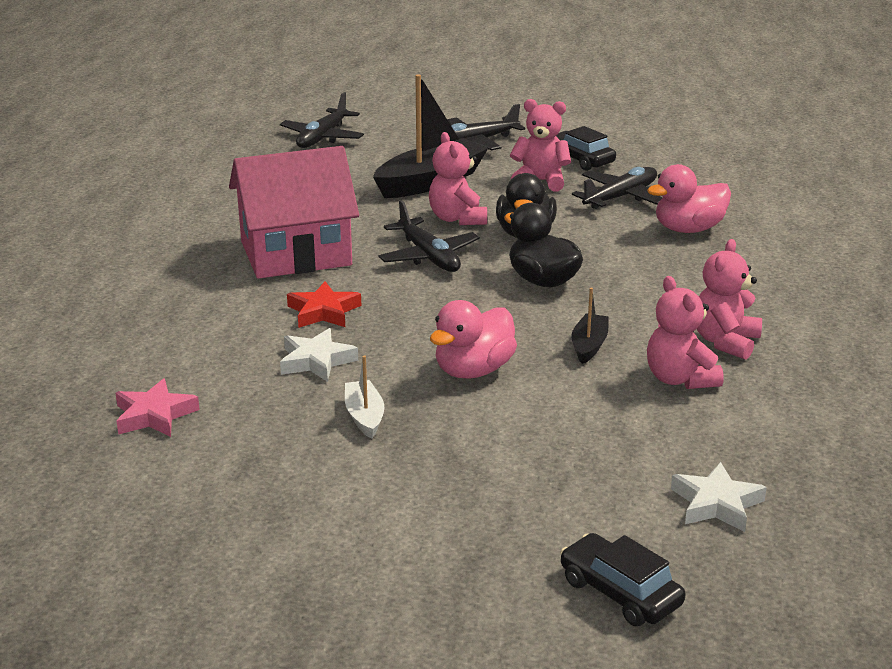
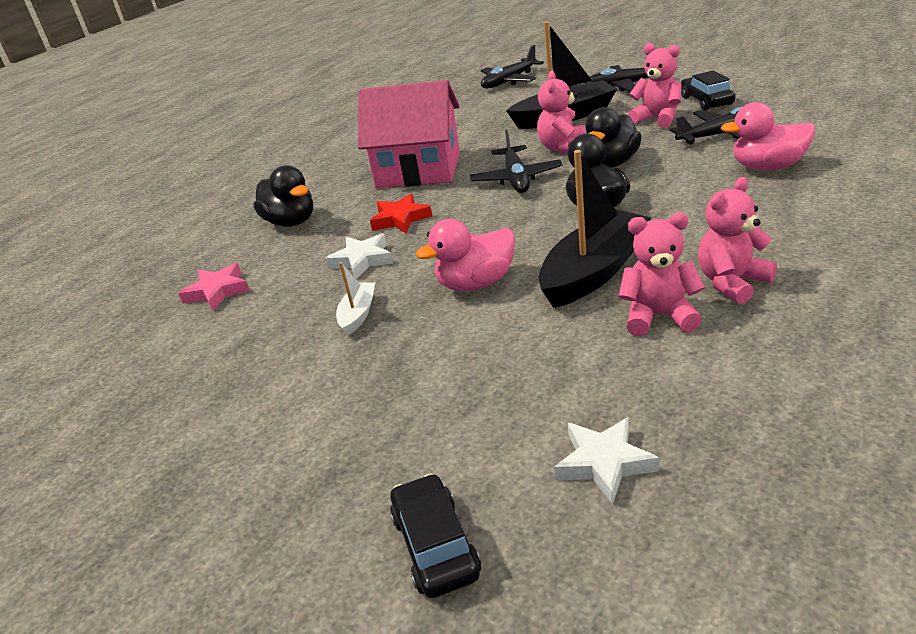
camera: 30 degrees right, 5 degrees up
(177, 327) = (291, 222): none -> black duck
(589, 345) = (594, 271): black boat -> black boat, size x2.06
(679, 379) = (658, 316): pink teddy bear -> pink teddy bear turned 90 degrees clockwise

